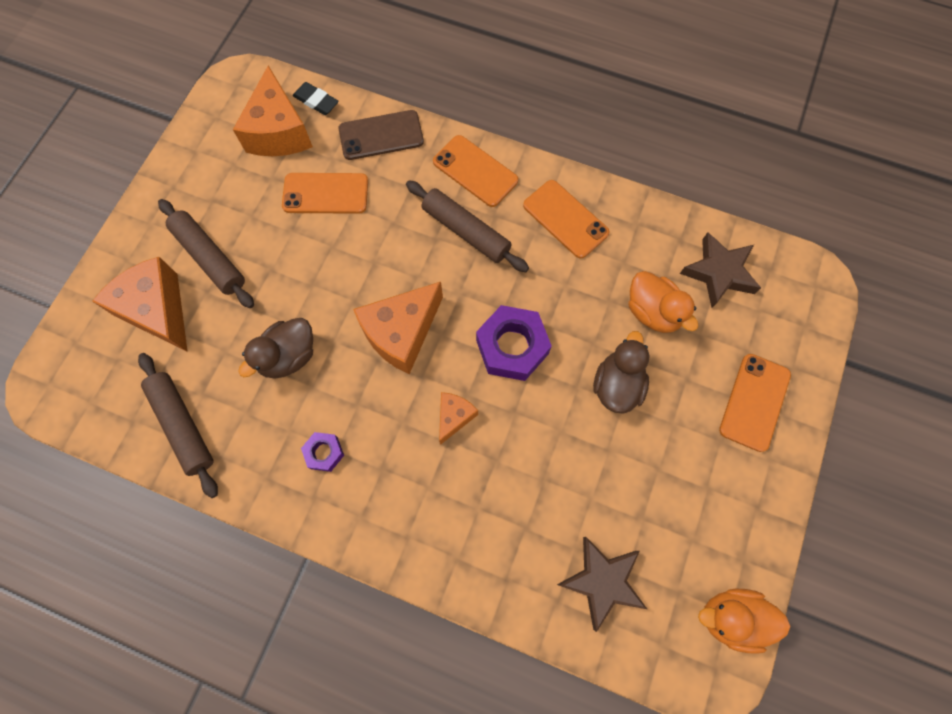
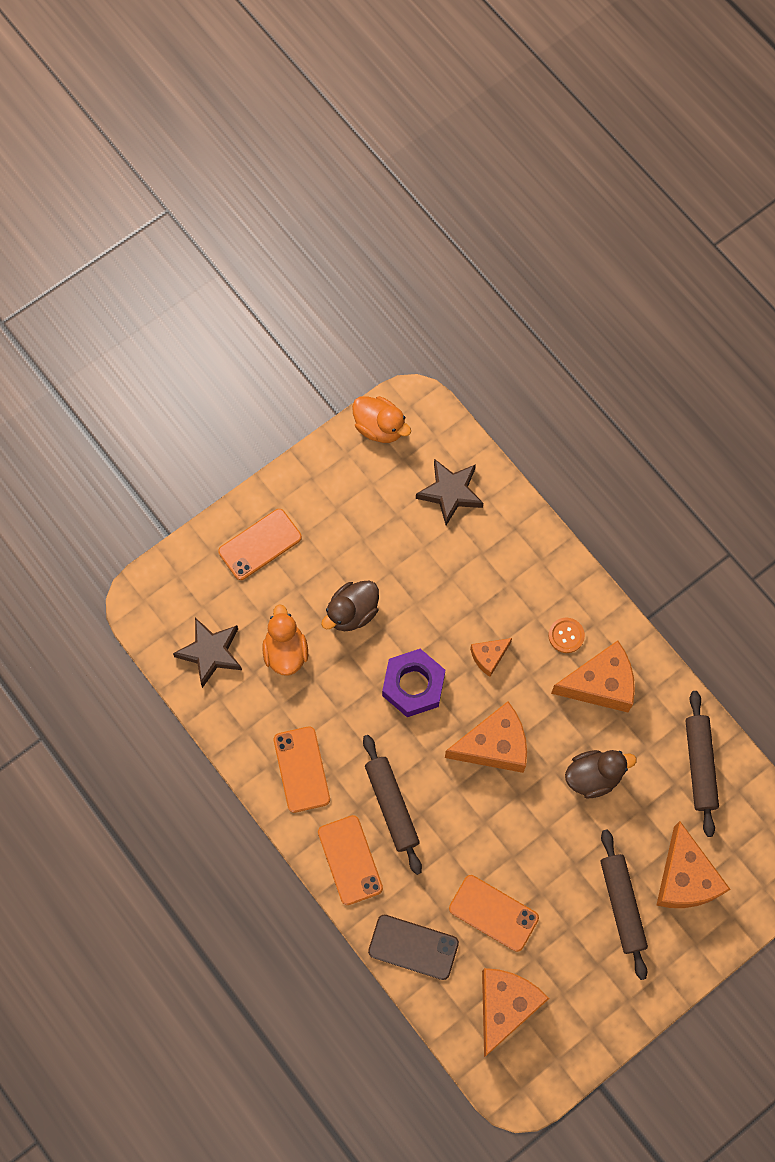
camera: 150 degrees left, 0 degrees up
(316, 101) = (454, 1022): black eraser -> none
(324, 453) = (600, 684): purple nut -> orange cheese
(385, 485) = (566, 635): none -> orange button

